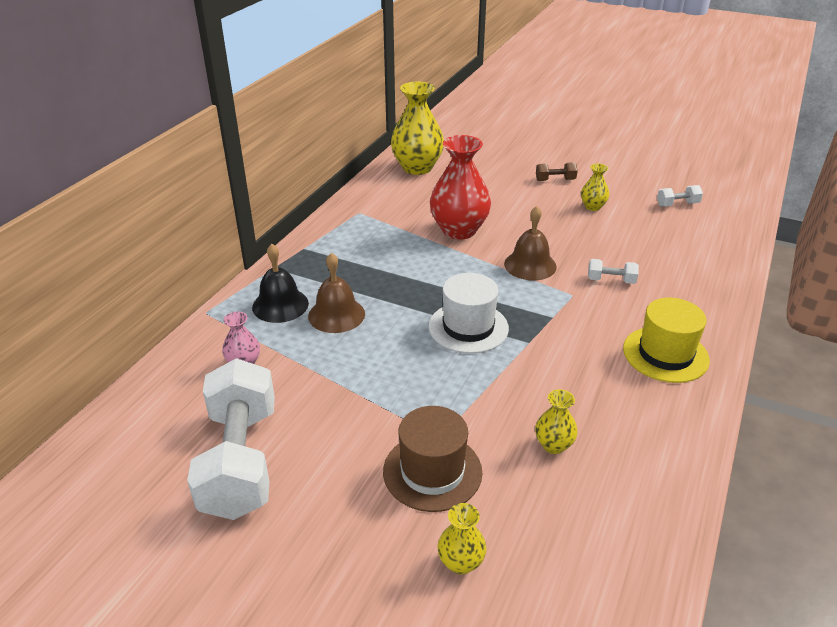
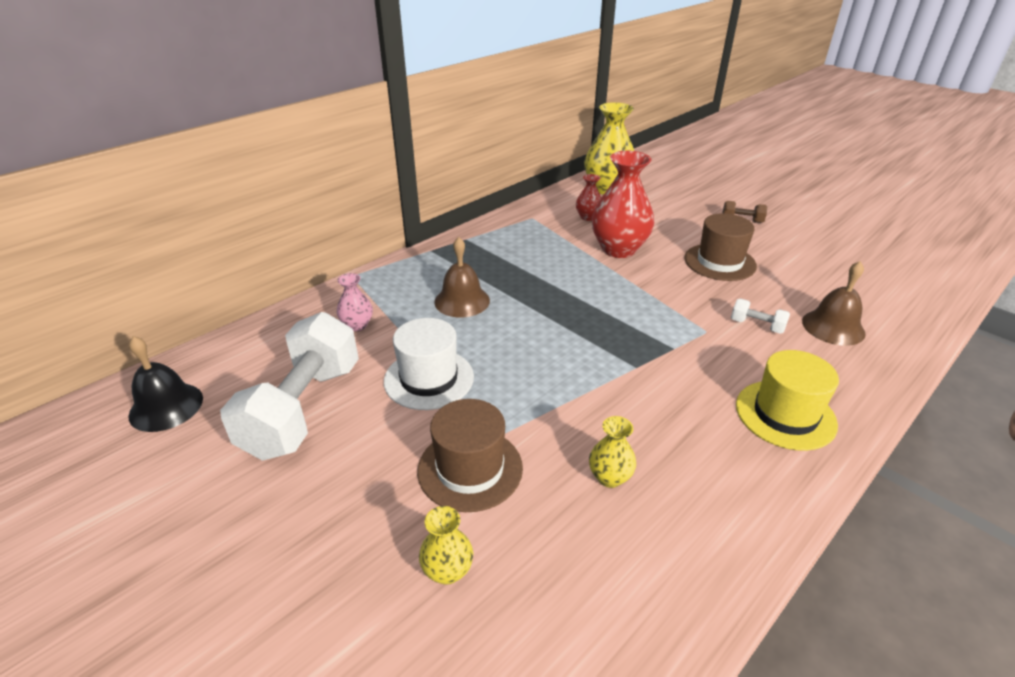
camera: 20 degrees right, 0 degrees up
(280, 305) = (417, 282): black bell -> black bell (166, 406)
(413, 202) = (588, 217): none -> red vase
(468, 327) = (580, 339): white hat -> white hat (429, 379)
(530, 265) = (675, 294): brown bell -> brown bell (833, 327)
(554, 226) = (719, 262): none -> brown hat
(592, 207) = (771, 251): yellow vase -> none
(677, 204) = (870, 265): white dumbbell -> none

